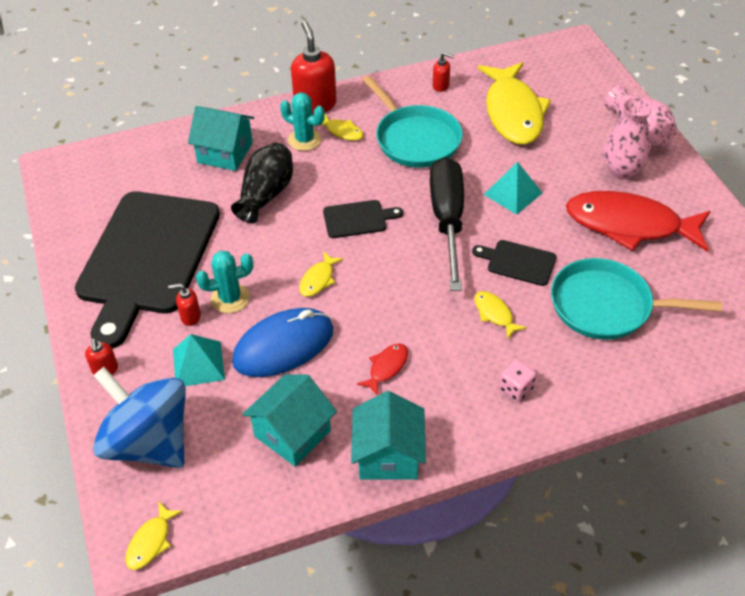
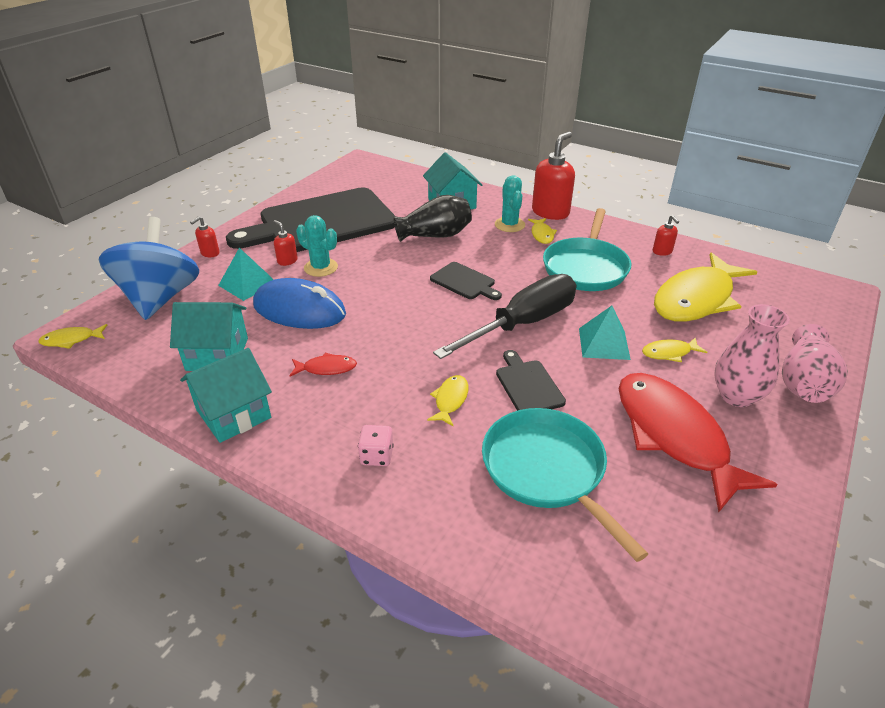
camera: 50 degrees right, 10 degrees down
(318, 279) = (381, 294): yellow fish -> yellow fish (669, 353)

